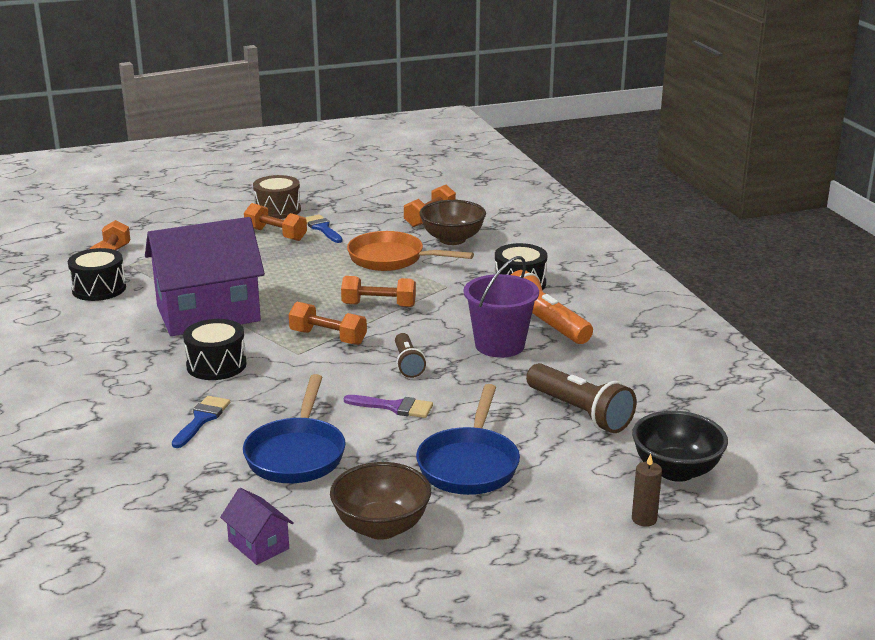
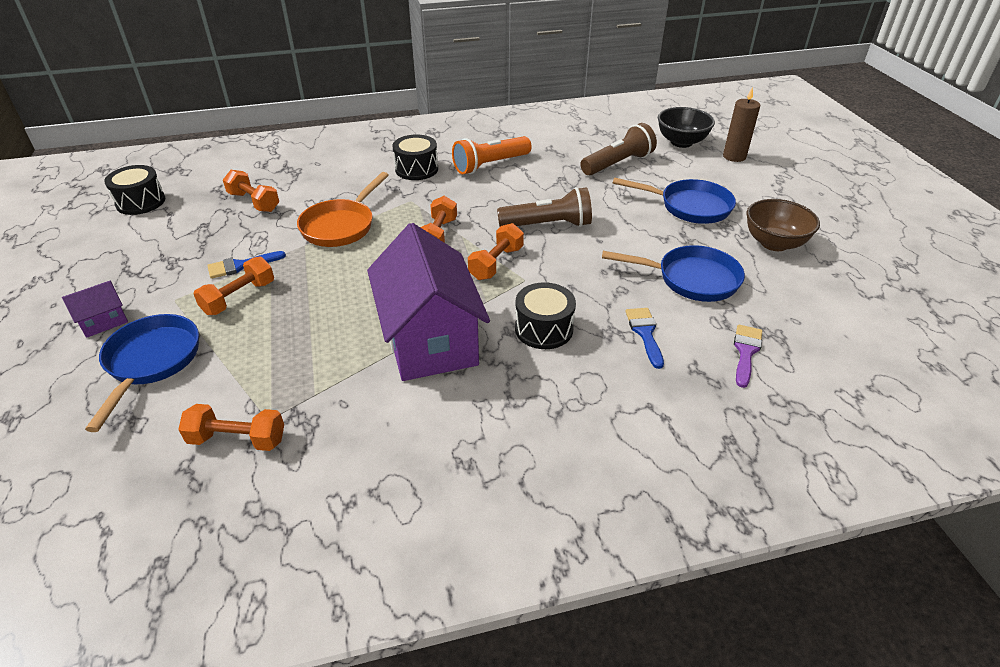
camera: 85 degrees left, 15 degrees up
(99, 289) = (334, 441): black drum -> black drum (140, 202)
(199, 219) = (151, 362): none -> blue pan
(202, 419) = (645, 333): blue brush -> blue brush turned 60 degrees clockwise
(258, 545) = (815, 295): purple house -> purple house (104, 322)
(277, 210) = (165, 297): brown drum -> none
(394, 407) = (616, 233): purple brush -> purple brush (746, 352)
(408, 364) = (548, 225): brown flashlight -> brown flashlight, size x1.63
(452, 239) = (313, 193): brown bowl -> none
(499, 345) = (521, 185): purple bucket -> none
(644, 519) = (734, 156): brown candle -> brown candle, size x1.57

